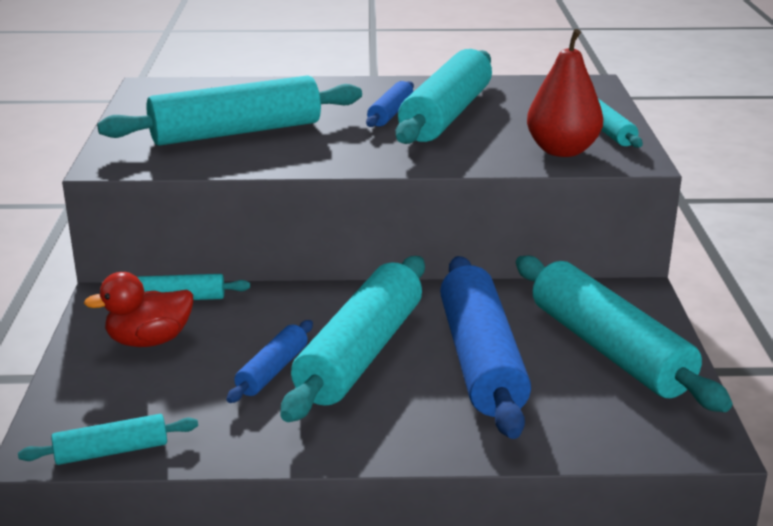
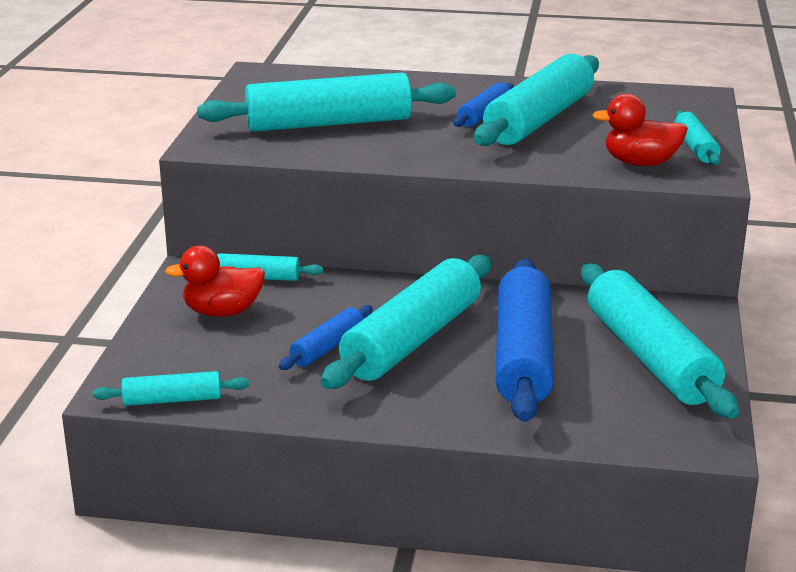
camera: 10 degrees right, 0 degrees up
(562, 151) = (640, 163): red pear -> red duck

